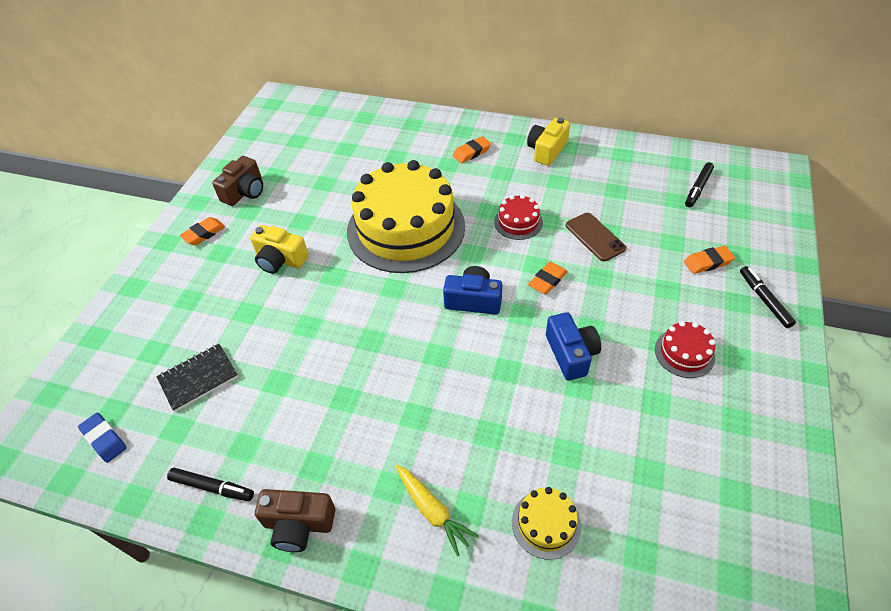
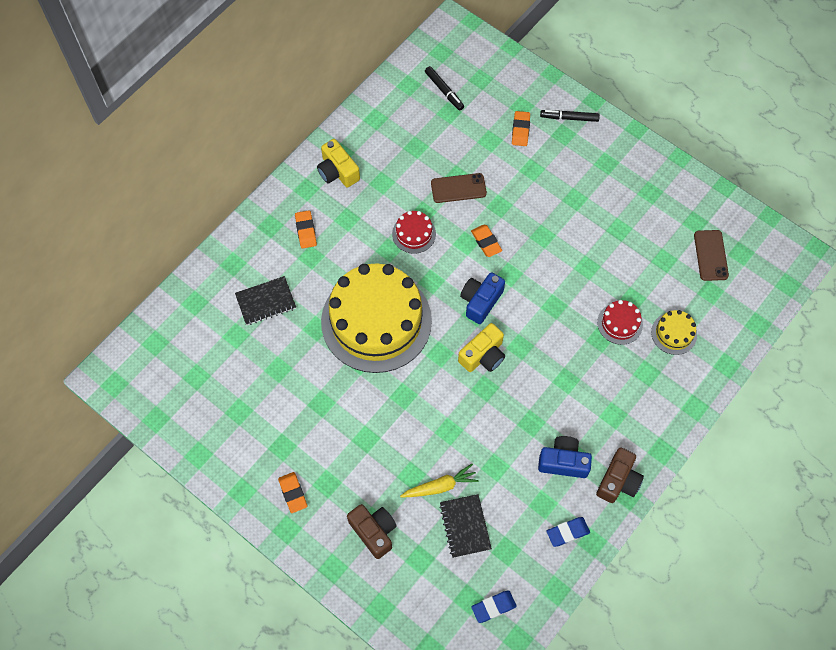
camera: 70 degrees left, 15 degrees up
(212, 487) = (567, 532): black marker -> blue eraser
(245, 192) = (251, 444): brown camera -> brown camera (373, 532)
(280, 260) = (362, 433): yellow camera -> yellow camera (483, 355)
(387, 154) = (266, 302): none -> black notebook
(432, 511) = (640, 395): yellow carrot -> yellow carrot (440, 486)
(571, 354) = (559, 259): blue camera -> blue camera (563, 462)
(684, 353) = (589, 191): red cake -> red cake (620, 323)
(699, 534) = (710, 255): none -> brown phone

